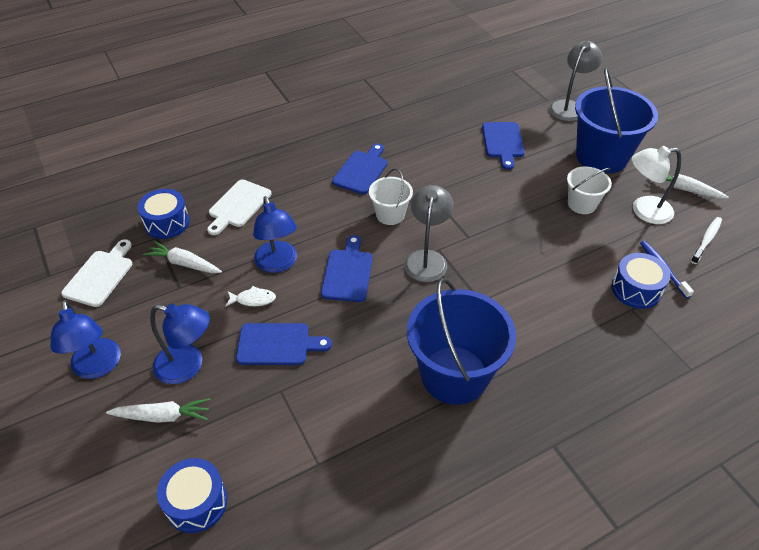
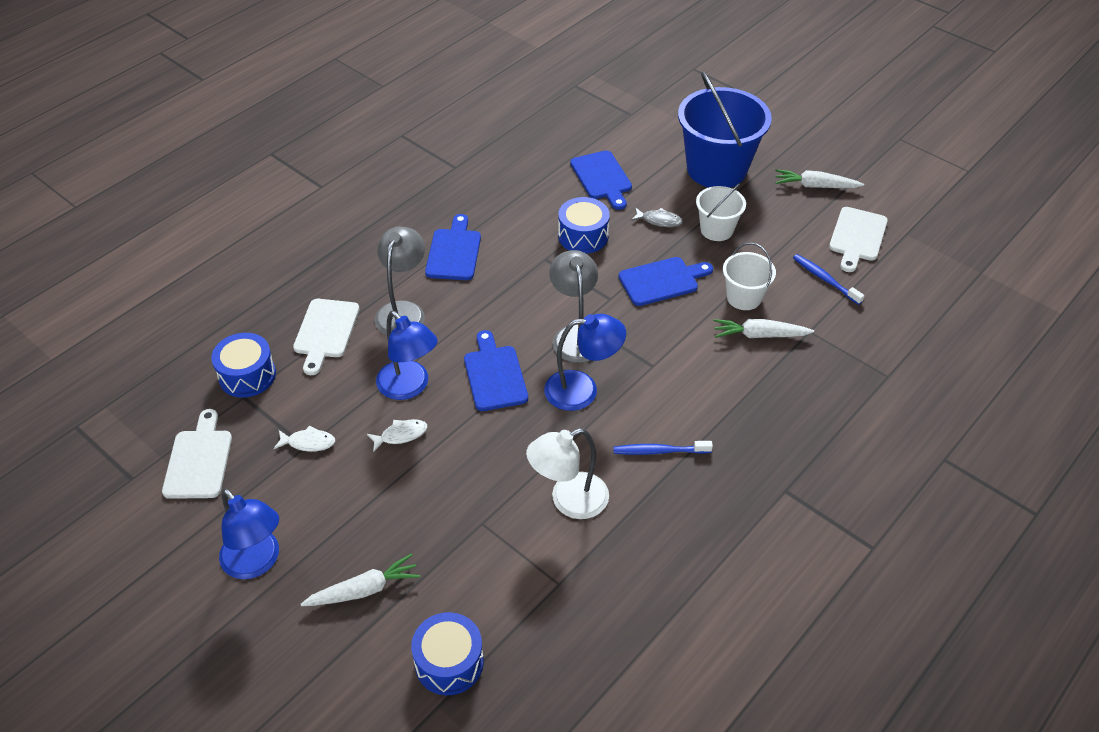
camera: 20 degrees left, 0 degrees up
(183, 285) = (308, 442): none -> white fish
(184, 263) = (296, 417): white carrot -> white carrot (759, 335)
(188, 366) = (364, 529): blue lamp -> blue lamp (582, 390)
(277, 344) = (454, 476): blue cutting board -> blue cutting board (662, 281)
(390, 215) = (512, 296): white bucket -> white bucket (744, 297)
(454, 375) = (659, 451): blue bucket -> blue toothbrush
(535, 185) = (659, 220): none -> grey fish
(569, 107) = (659, 117): grey lamp -> grey lamp (403, 311)
(636, 289) = (806, 309): blue drum -> blue drum (583, 236)
(643, 211) = (783, 221): white lamp -> white lamp (568, 500)
(706, 240) = (857, 237): white toothbrush -> white cutting board

